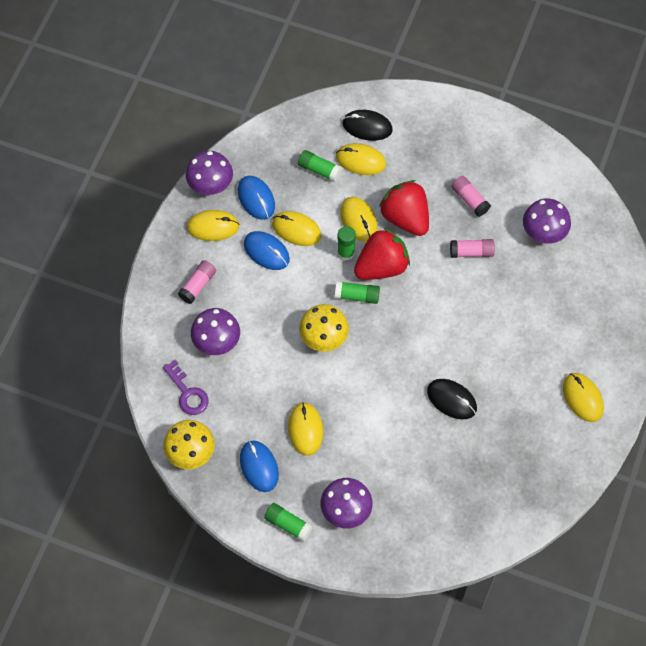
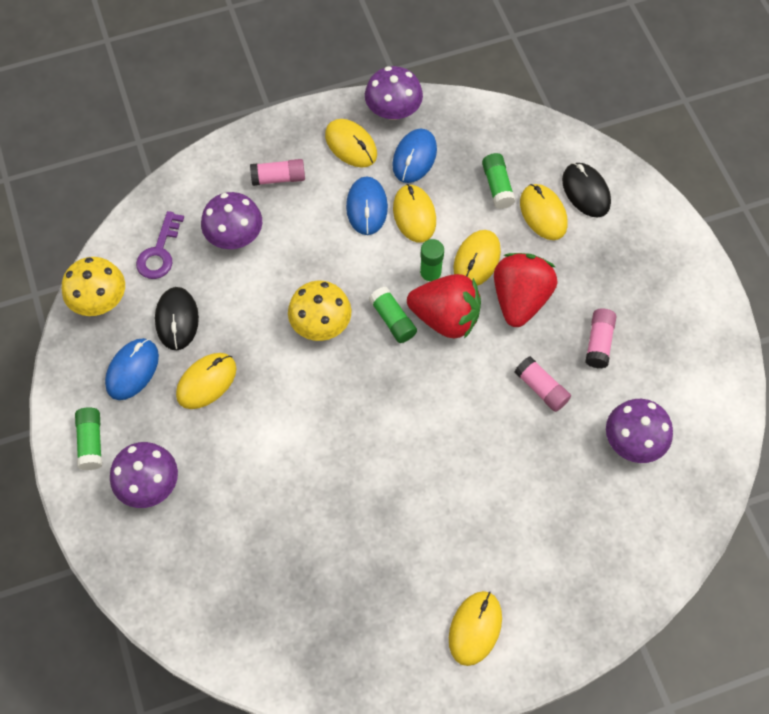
camera: 50 degrees right, 0 degrees up
(451, 400) = (356, 494): black mouse -> black mouse (177, 319)

